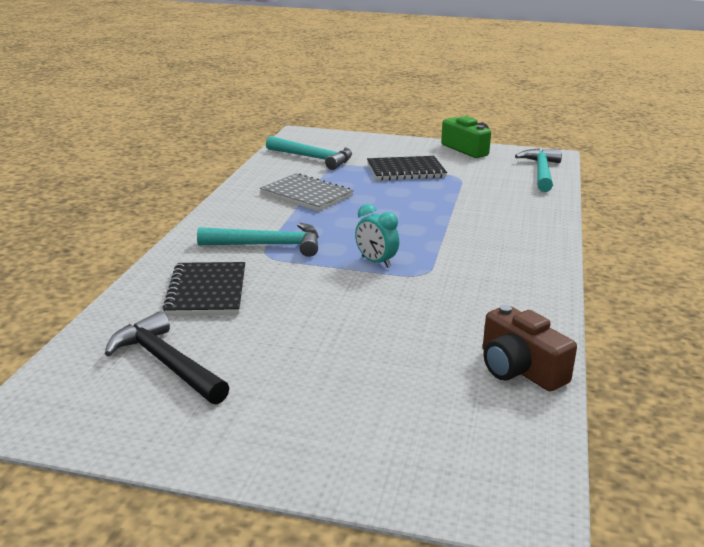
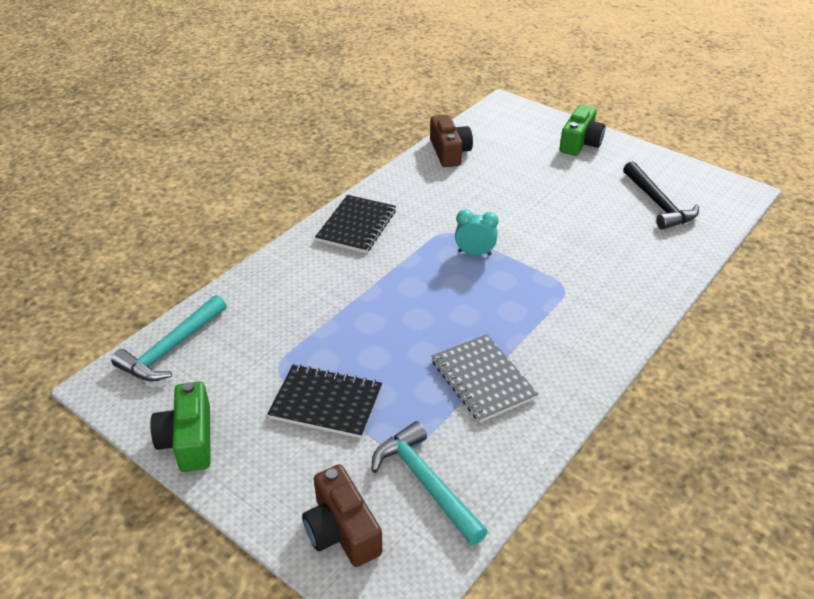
camera: 155 degrees left, 15 degrees up
(207, 291) = (624, 256): black notebook -> black notebook (356, 226)
(268, 245) = (559, 299): turquoise hammer -> none
(322, 446) = (580, 143): none -> green camera
(346, 142) = (342, 530): none -> brown camera
(376, 262) = (474, 253): turquoise clock -> turquoise clock turned 60 degrees counterclockwise

